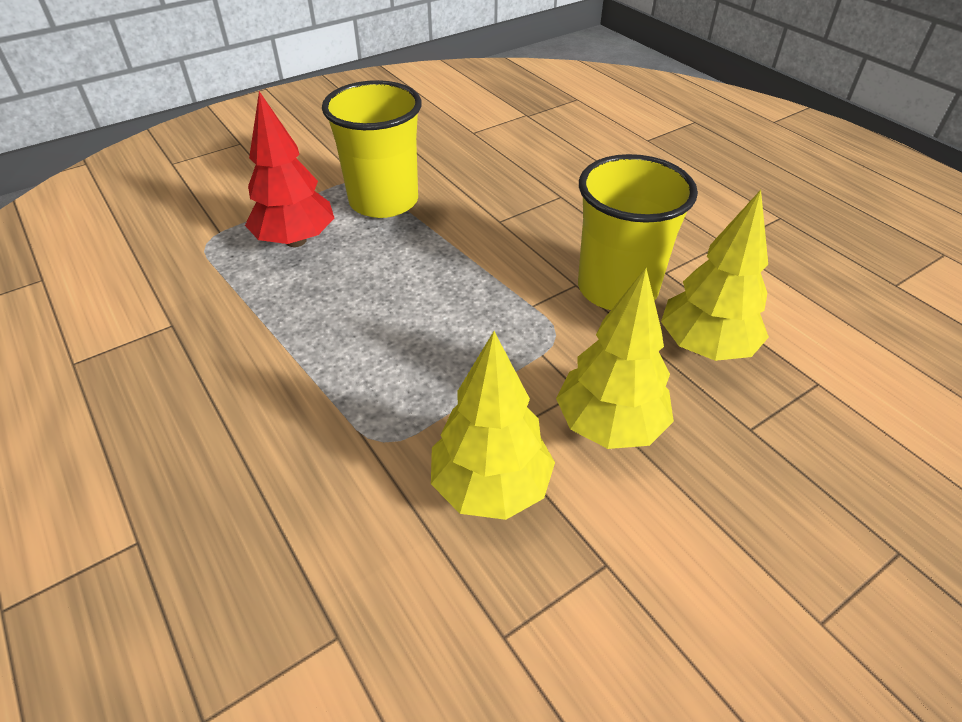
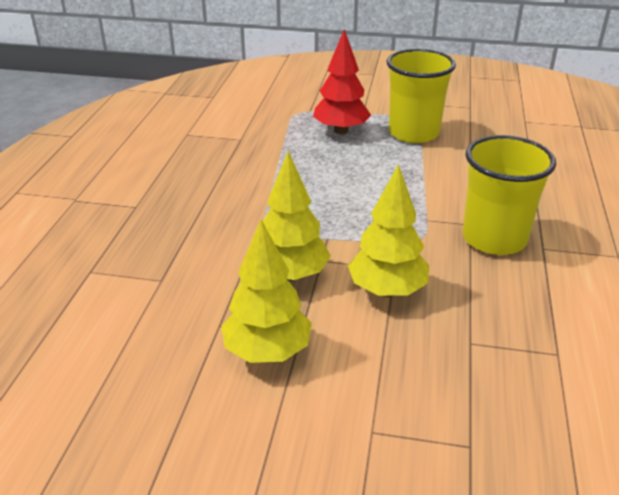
camera: 45 degrees right, 10 degrees down
(705, 347) = (506, 294): yellow tree -> yellow tree (267, 351)

